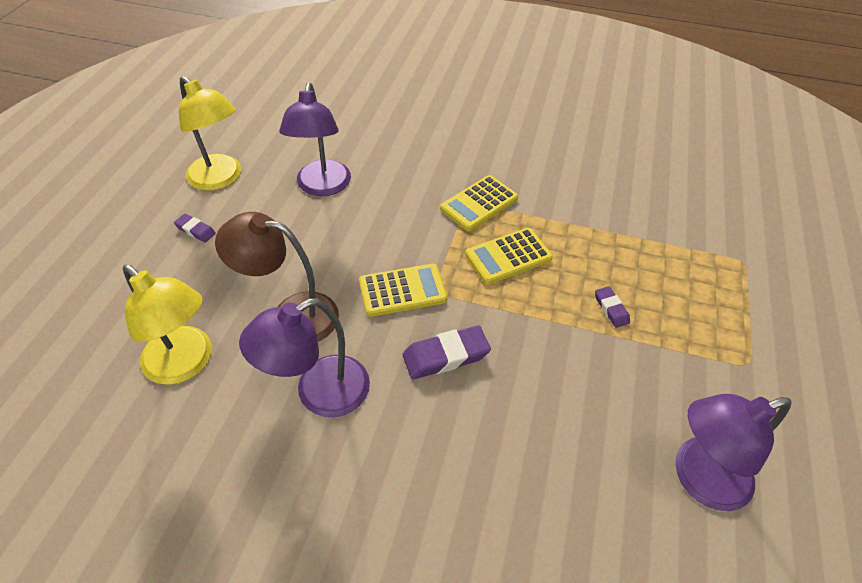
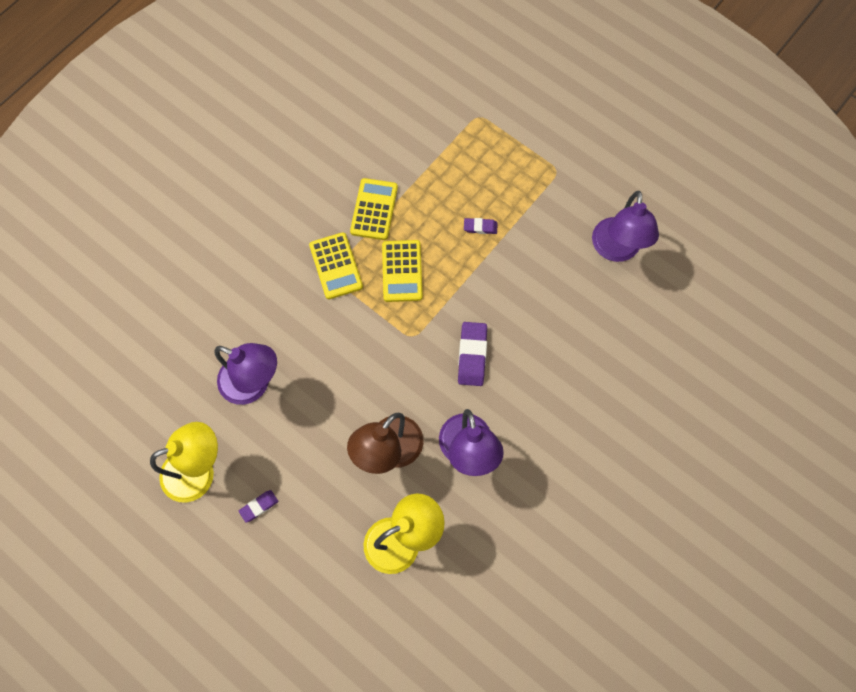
camera: 65 degrees left, 20 degrees up
(402, 290) = (401, 362): yellow calculator -> yellow calculator (374, 209)

